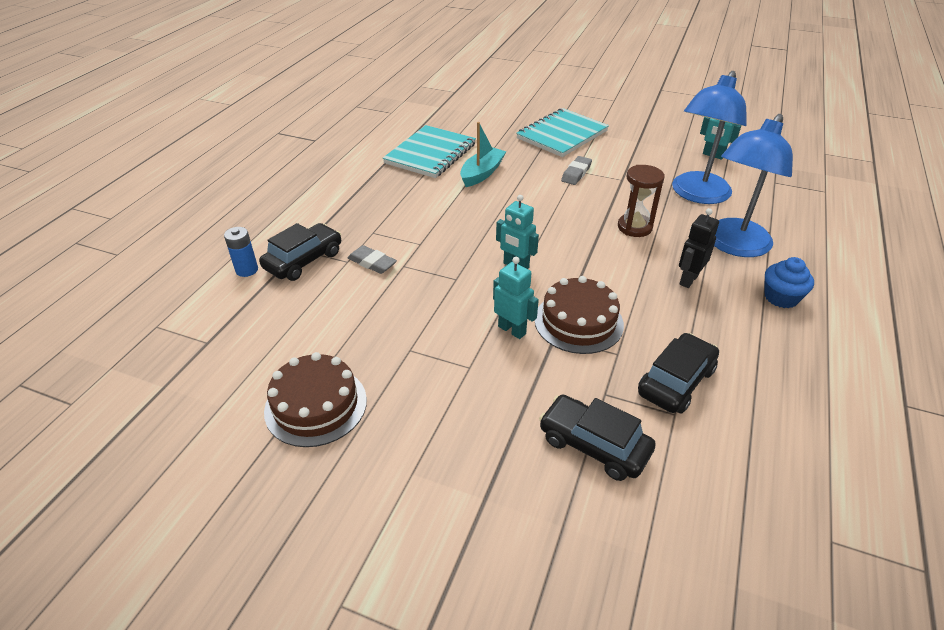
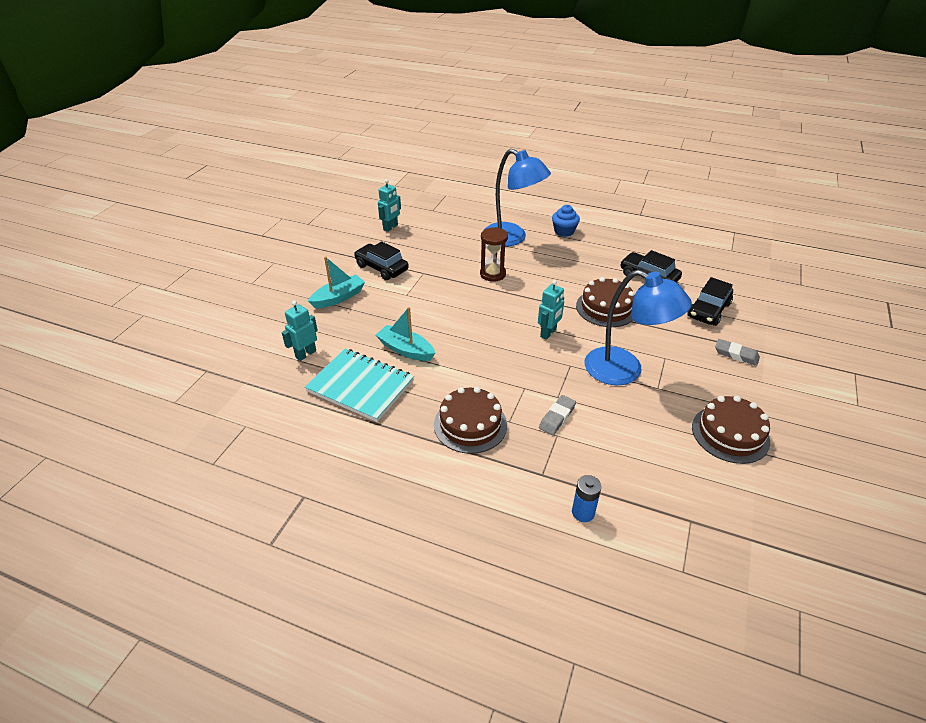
camera: 90 degrees left, 0 degrees up
(303, 260) = (560, 468): black car -> black car (381, 268)
(372, 210) = (470, 424): none -> brown cake
(512, 330) = (622, 337): turquoise robot -> turquoise robot (305, 354)
(562, 135) = (338, 298): turquoise notebook -> turquoise boat
(576, 173) = (411, 295): grey eraser -> grey eraser (736, 355)
(688, 280) = (552, 260): black robot -> none
(697, 195) = (448, 242): blue lamp -> blue lamp (624, 371)

